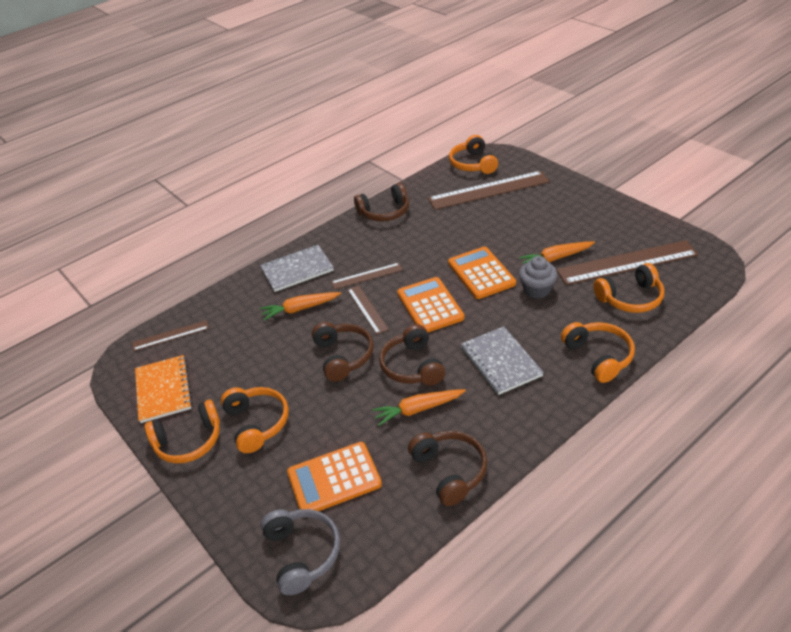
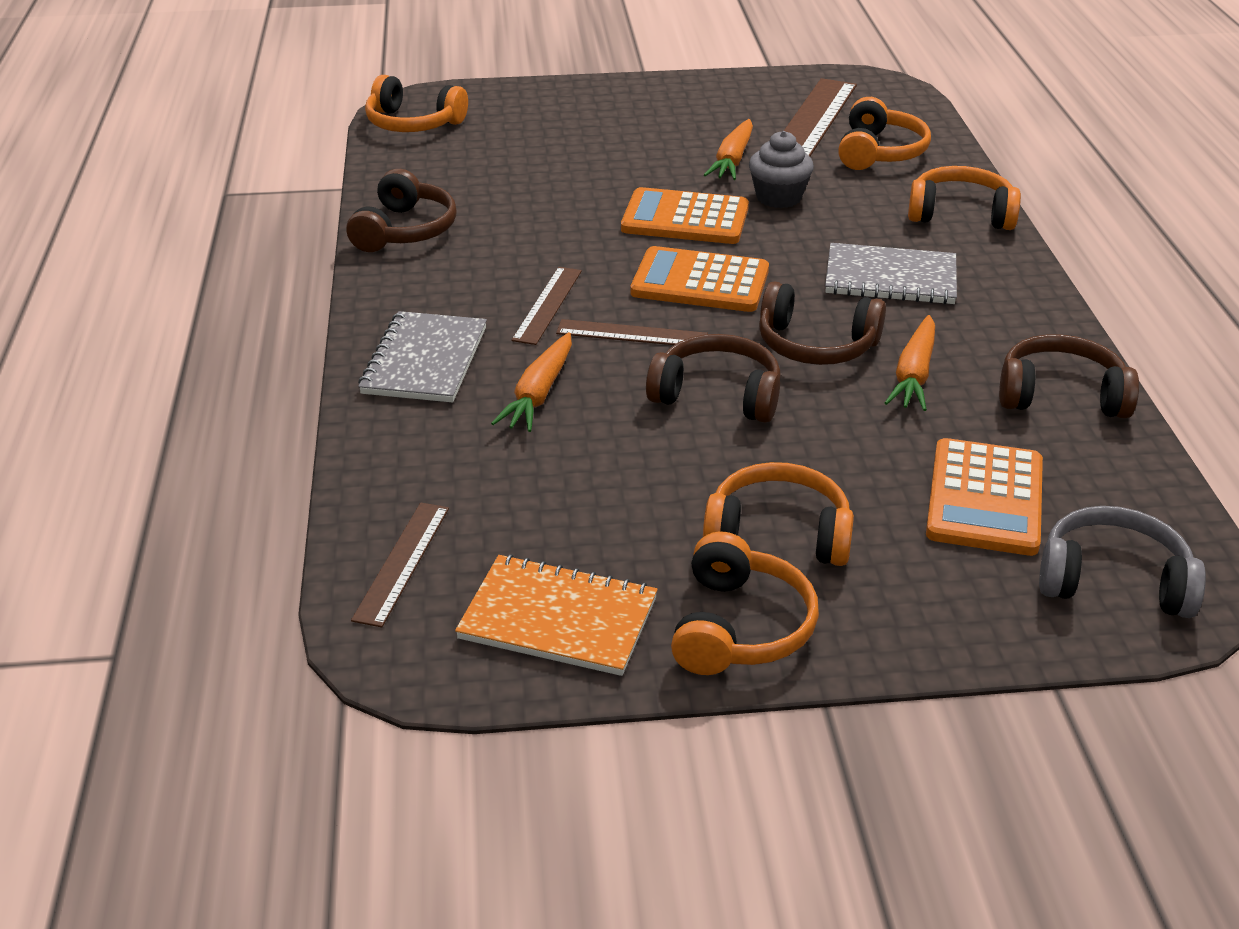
camera: 60 degrees left, 5 degrees down
(488, 190) = (500, 139): brown ruler -> none

